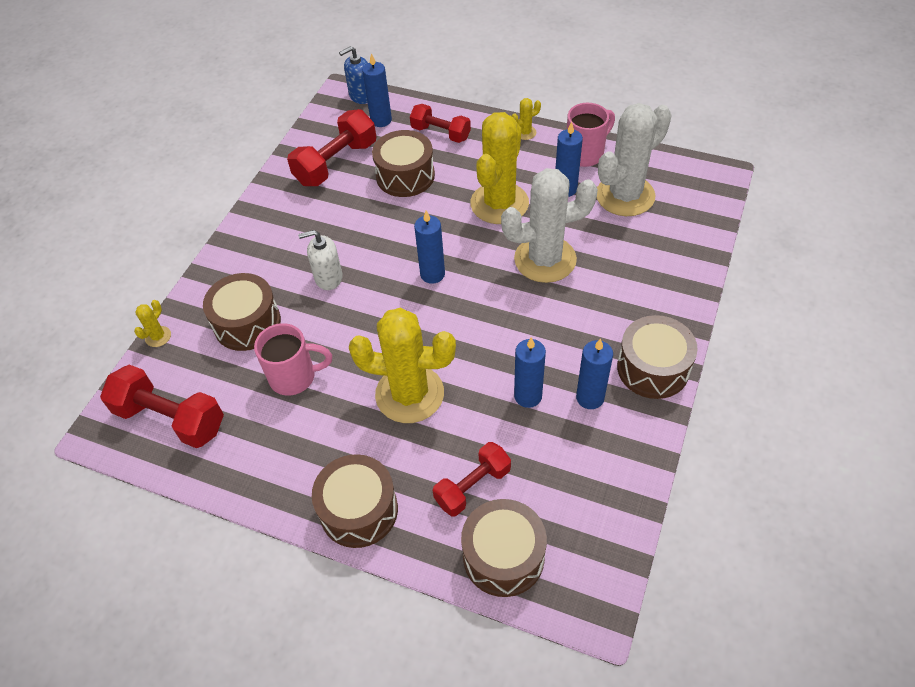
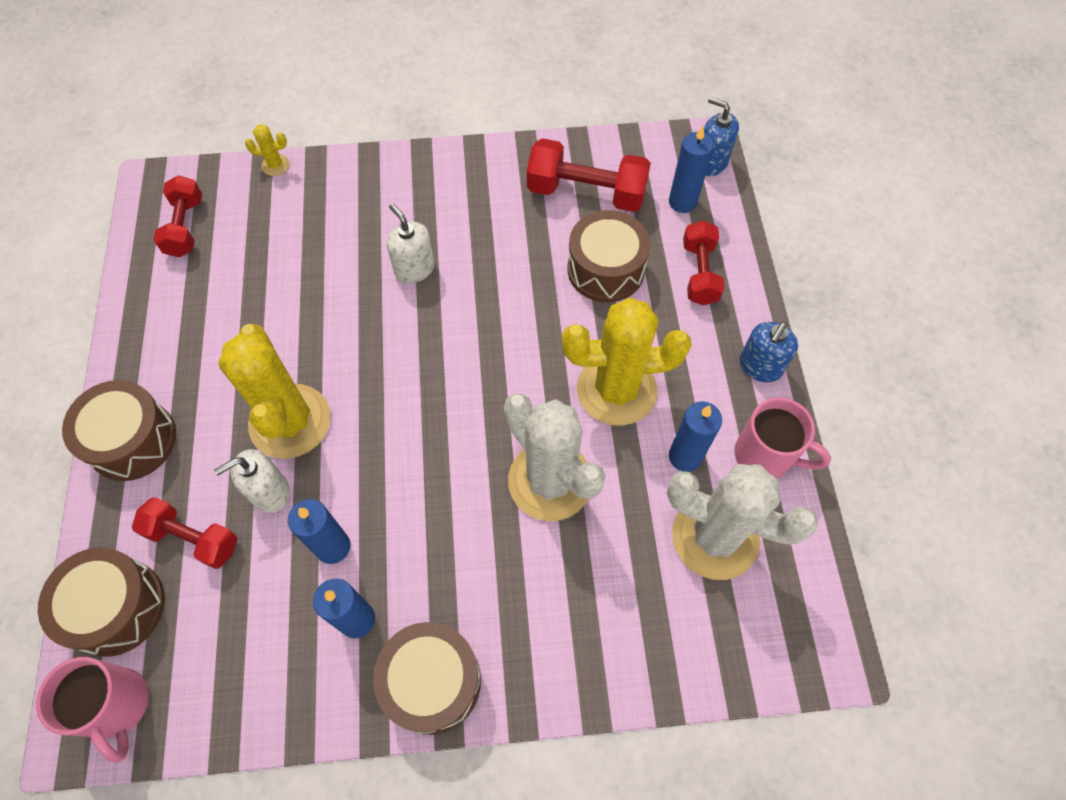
camera: 60 degrees right, 10 degrees up
(170, 419) = (185, 227): red dumbbell -> red dumbbell, size x0.66
(247, 323) = (322, 228): brown drum -> none
(294, 377) = (271, 303): pink mug -> pink mug (118, 706)
(432, 274) = (467, 367): blue candle -> none
(462, 424) = (270, 492): none -> white soap dispenser
(525, 132) = (760, 366): yellow cactus -> blue soap dispenser

